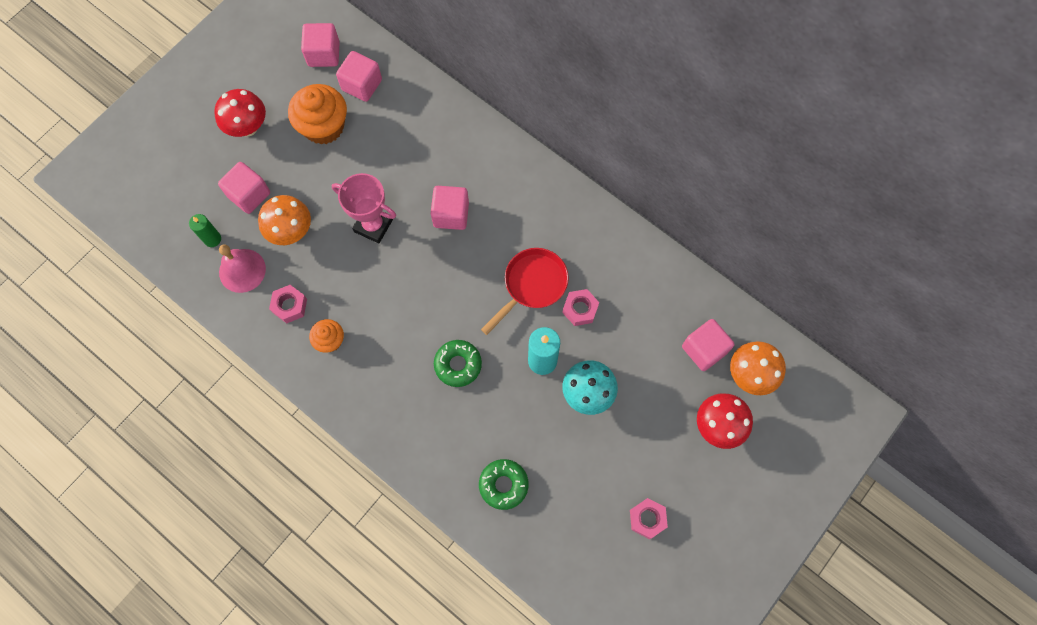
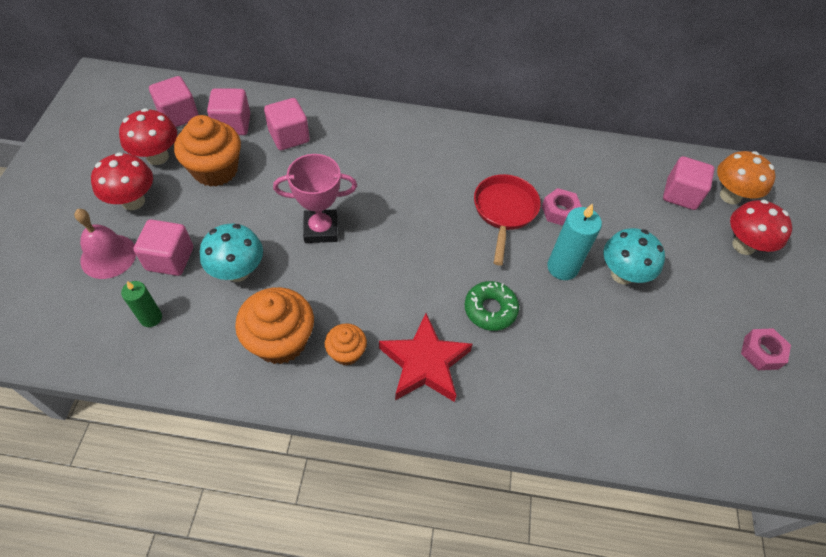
camera: 35 degrees left, 15 degrees down
(242, 270) = (204, 332): pink bell -> pink bell (108, 256)
(286, 91) = (157, 157): none -> red mushroom
(290, 306) = (280, 340): pink nut -> orange cupcake
(291, 231) = (238, 271): orange mushroom -> turquoise mushroom
(379, 380) = (424, 363): none -> red star
(451, 214) = (389, 189): pink cube -> pink cube (289, 136)
(503, 485) = (618, 396): green donut -> none

